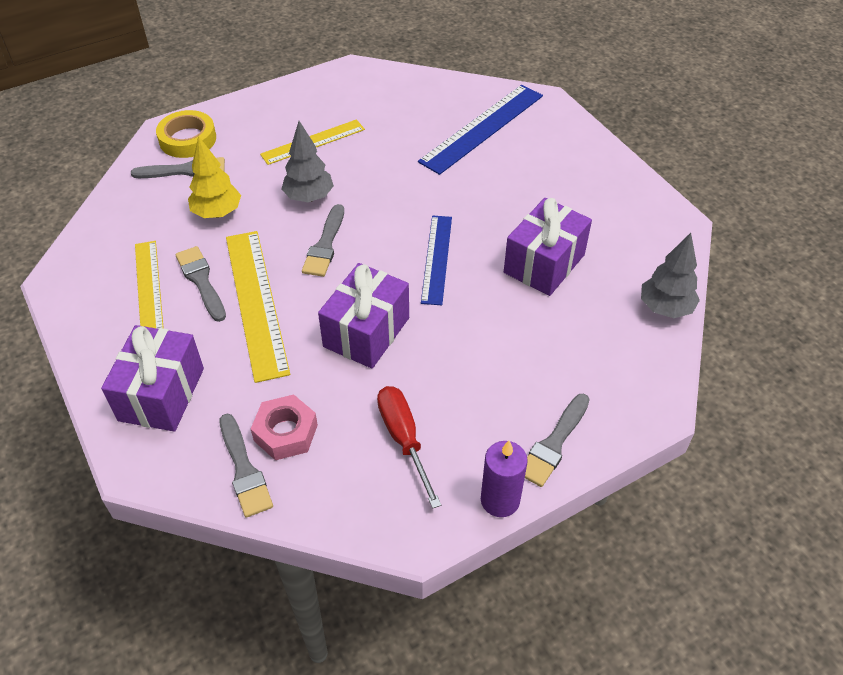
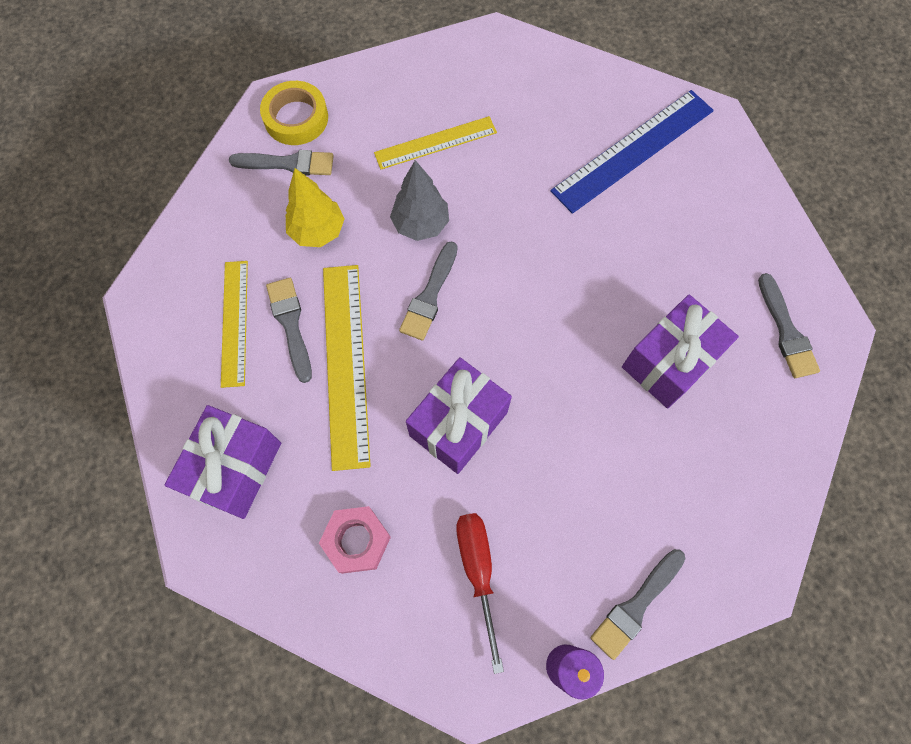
camera: 10 degrees right, 20 degrees up
(244, 470) = (309, 579): grey brush -> grey brush (786, 331)
(437, 259) = (550, 335): blue ruler -> none
(665, 308) = (794, 447): grey tree -> none

